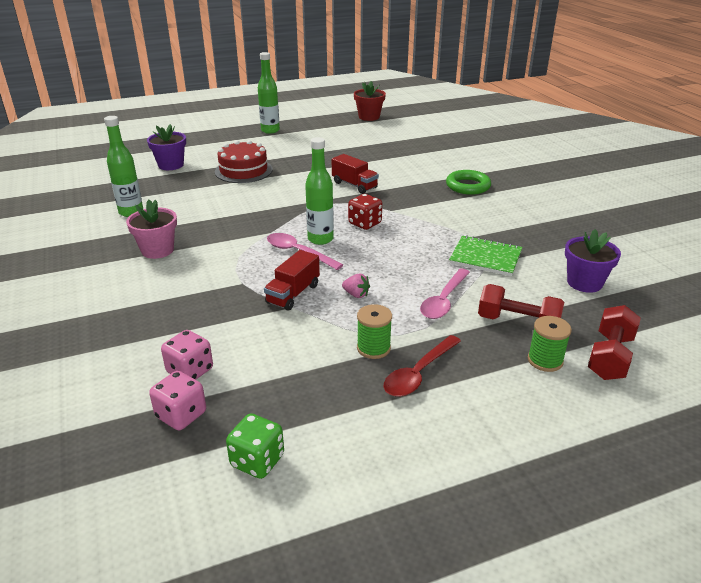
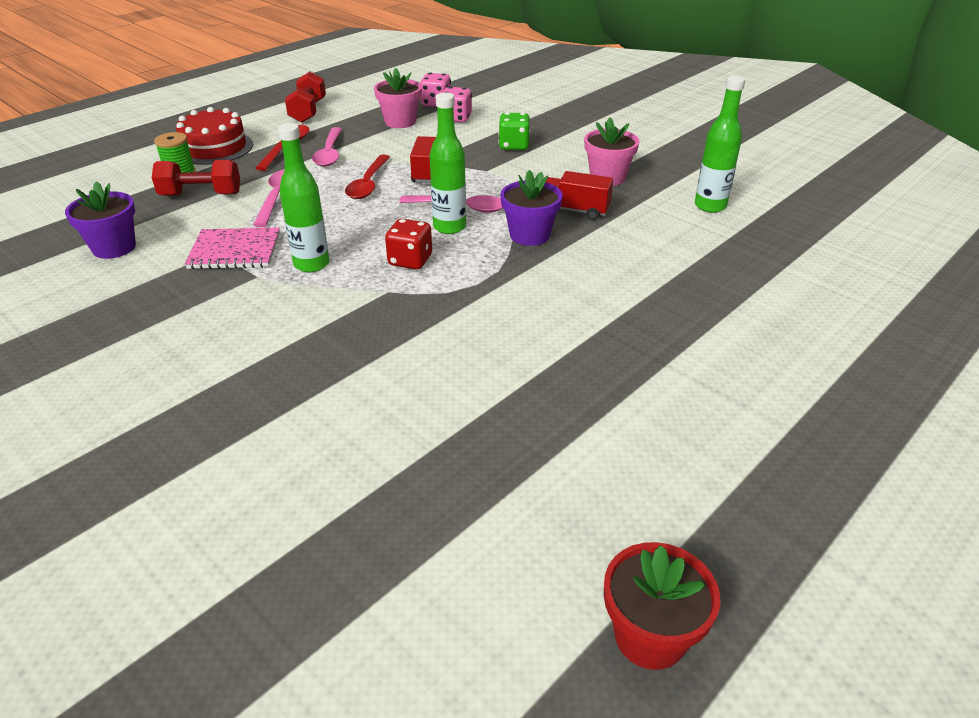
camera: 155 degrees right, 5 degrees up
(171, 165) = (807, 289): purple flower pot -> purple flower pot (529, 235)
(243, 170) = (683, 309): red cake -> red cake (214, 148)
(257, 461) = (371, 99): green dice -> green dice (514, 146)
(259, 385) = (400, 122): none -> pink flower pot
(270, 130) = (806, 451): green bottle -> green bottle (311, 264)
(354, 185) = (475, 327): red truck -> red truck (573, 210)
(356, 294) = (368, 184): pink strawberry -> red spoon
(373, 348) = (329, 153): green spool -> pink spoon
(468, 186) = (273, 380): green ring -> none
(485, 257) = (235, 251): green notebook -> pink notebook
(610, 357) = (119, 187): red dumbbell -> red dumbbell (308, 111)

